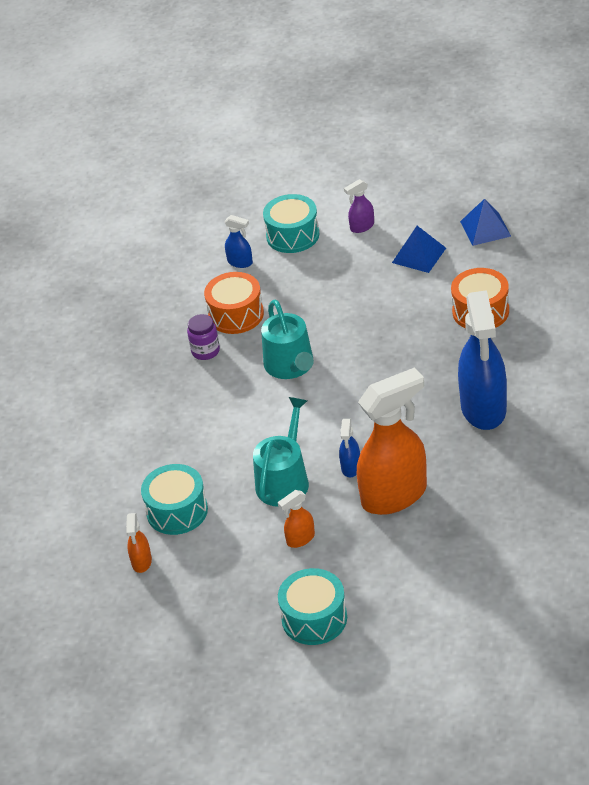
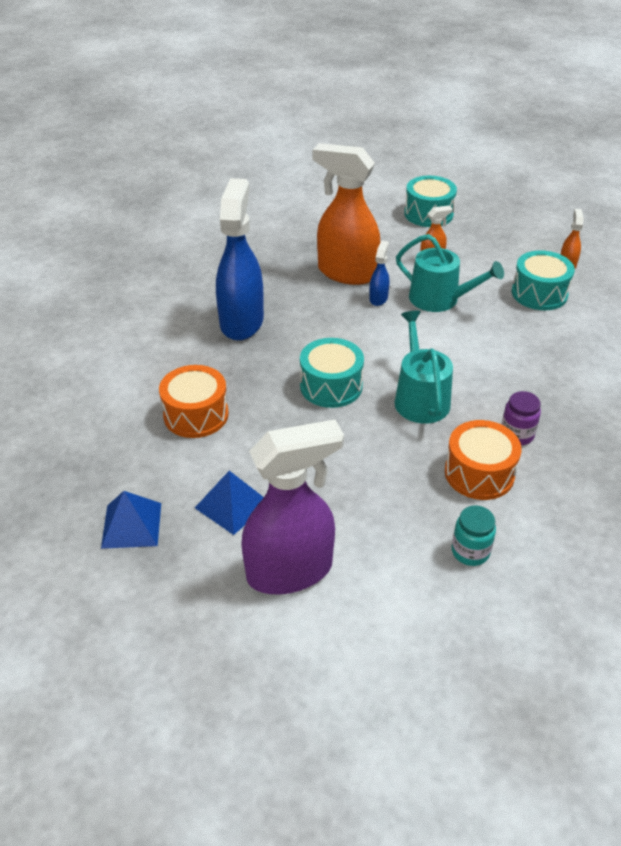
camera: 175 degrees left, 0 degrees up
(240, 262) = (470, 551): blue spray bottle -> turquoise jar
(284, 480) = (440, 299): turquoise watering can -> turquoise watering can turned 90 degrees counterclockwise
(292, 235) = (391, 581): turquoise drum -> turquoise drum (331, 386)
(362, 227) = (290, 571): purple spray bottle -> purple spray bottle, size x2.31
(395, 495) = (346, 273): orange spray bottle -> orange spray bottle turned 45 degrees clockwise

